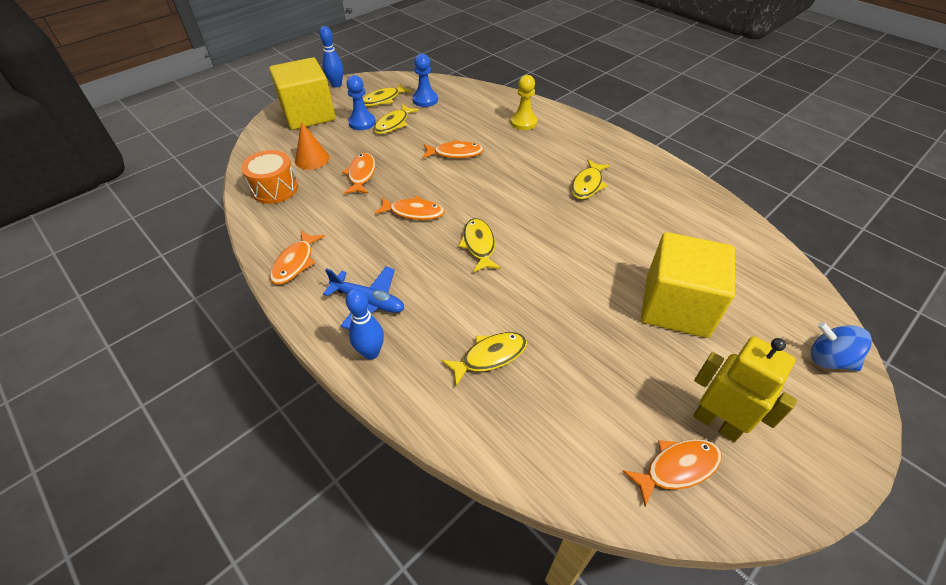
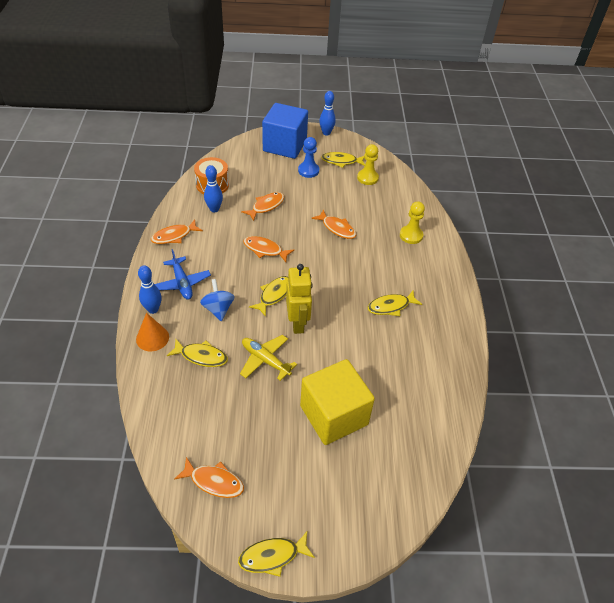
camera: 40 degrees right, 0 degrees up
(308, 114) = (285, 145): yellow cube -> blue cube
(308, 209) = (214, 209): none -> blue bowling pin
(312, 159) = (252, 178): orange cone -> orange cone (152, 338)
(393, 124) = (326, 183): yellow fish -> yellow fish (272, 556)
(414, 212) = (265, 250): orange fish -> orange fish turned 150 degrees clockwise
(425, 100) = (367, 178): blue pawn -> yellow pawn
(554, 308) = (265, 360): none -> yellow plane
(716, 423) = (263, 483): yellow robot -> yellow robot (298, 323)
(829, 359) = (378, 518): blue spinning top -> blue spinning top (218, 309)

